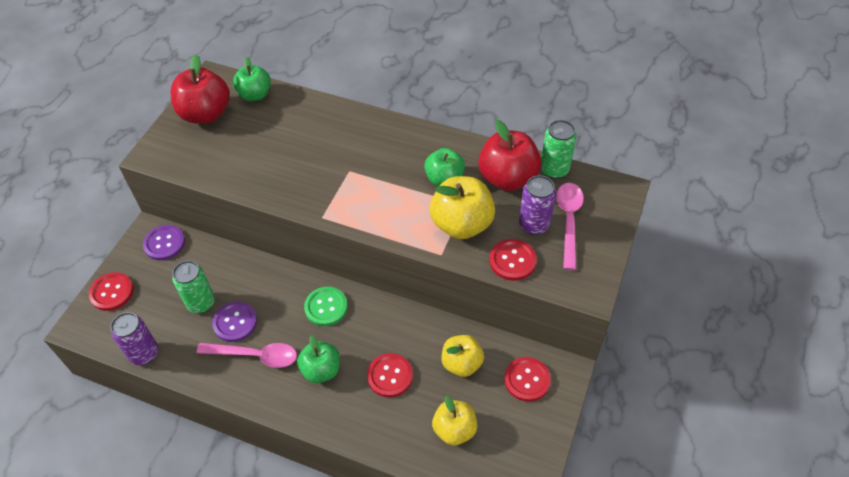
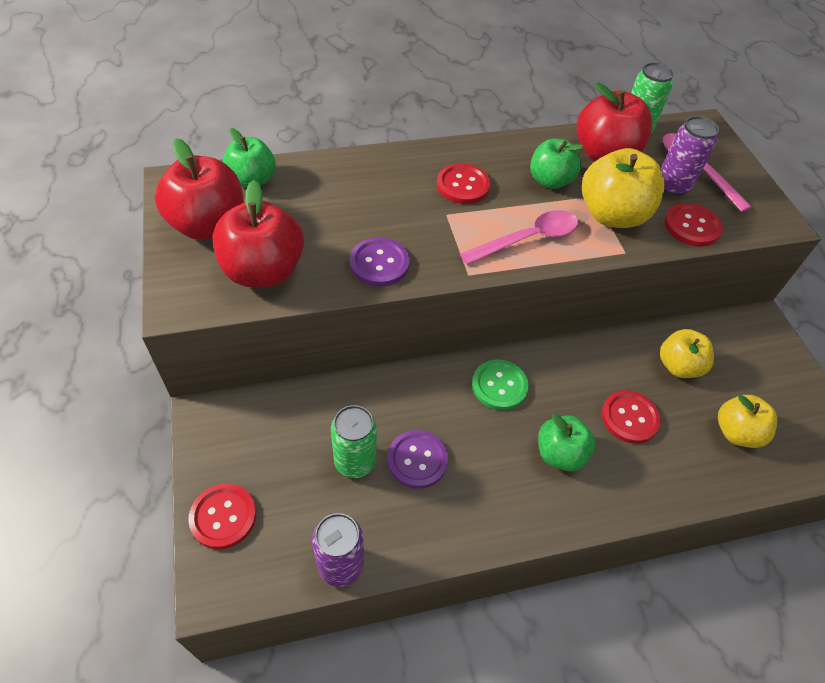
camera: 40 degrees left, 0 degrees up
(164, 243) = (241, 419): purple button -> purple button (379, 263)
(209, 157) = (263, 271): none -> red apple
(255, 355) = (476, 482): pink spoon -> pink spoon (528, 239)
(527, 380) = (743, 348): red button -> red button (463, 185)

